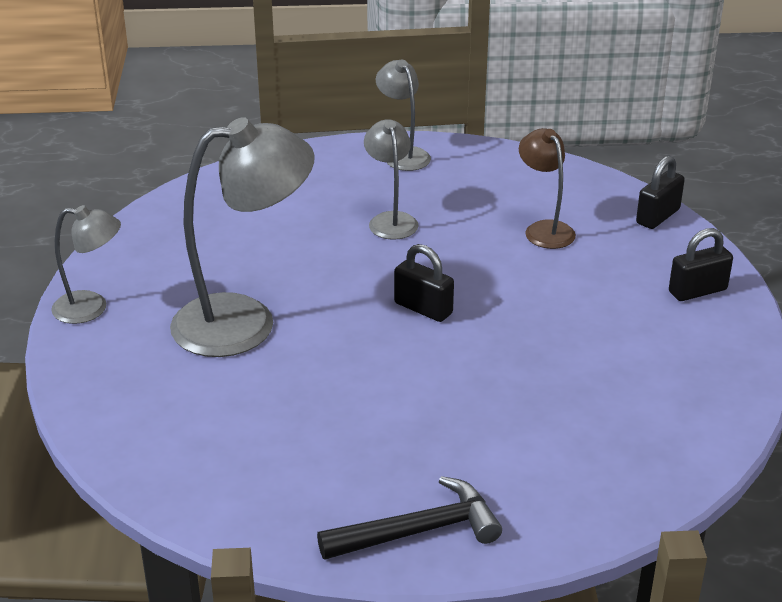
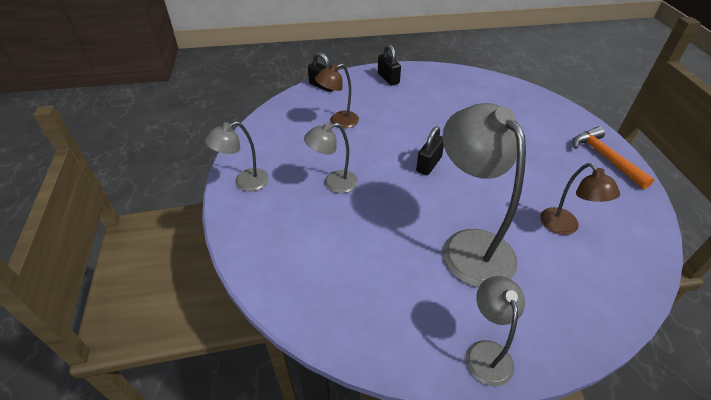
camera: 95 degrees left, 10 degrees up
(254, 421) = (564, 227): none -> brown lamp
(419, 531) = (605, 158): black hammer -> orange hammer

